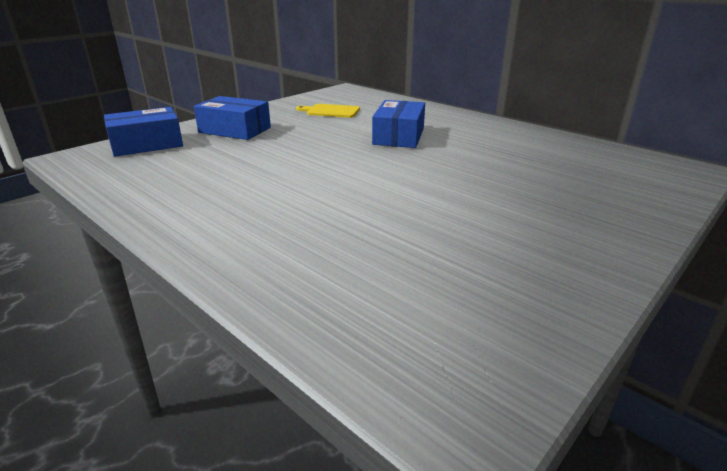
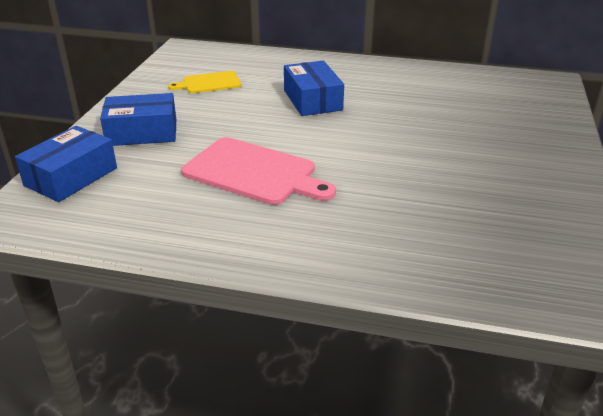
camera: 30 degrees left, 5 degrees up
(272, 172) = (254, 173): none -> pink cutting board

